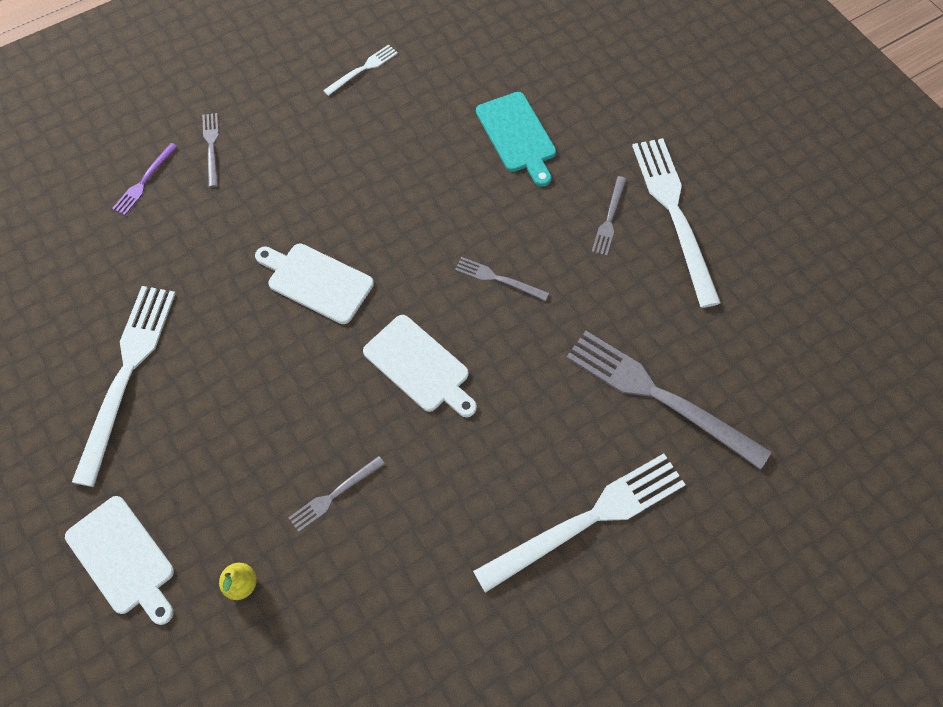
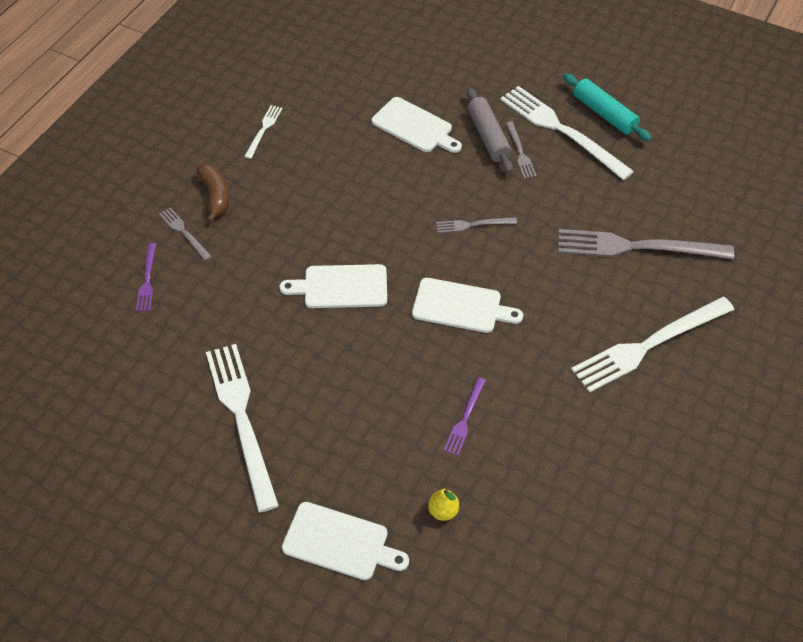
camera: 30 degrees left, 10 degrees down
(266, 121) = (215, 196): none -> brown banana
(334, 495) = (465, 418): grey fork -> purple fork
(517, 135) = (414, 127): turquoise cutting board -> white cutting board
(587, 520) = (649, 345): white fork -> white fork turned 150 degrees counterclockwise
(588, 184) = (488, 136): none -> grey rolling pin
(738, 216) = (604, 114): none -> turquoise rolling pin

